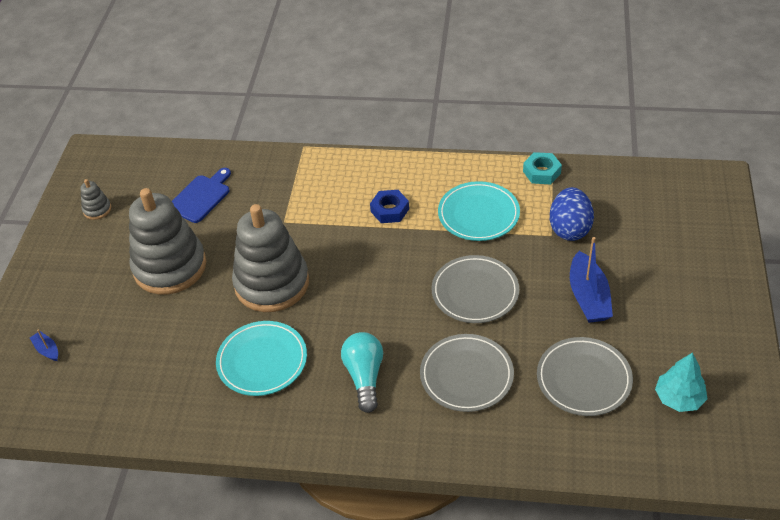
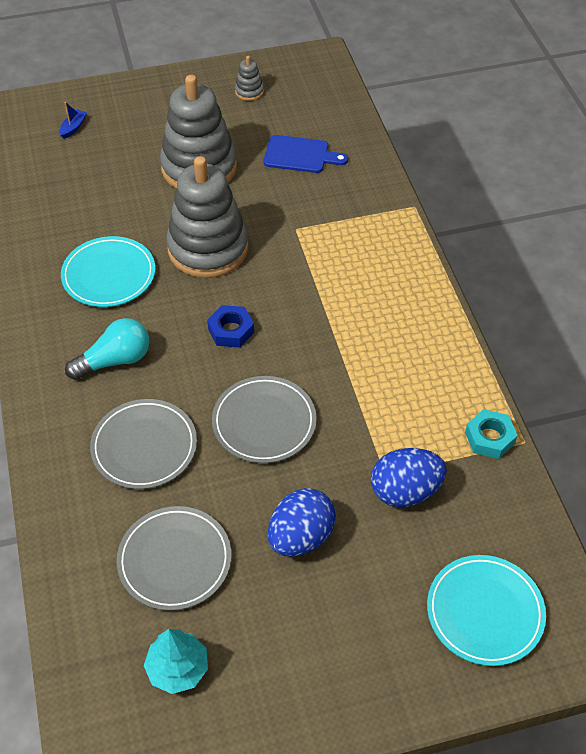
camera: 65 degrees right, 5 degrees up
(390, 210) = (353, 310): blue nut -> blue nut (231, 330)
(478, 214) = (386, 393): turquoise plate -> turquoise plate (485, 612)
(588, 297) = (301, 537): blue boat -> blue egg

